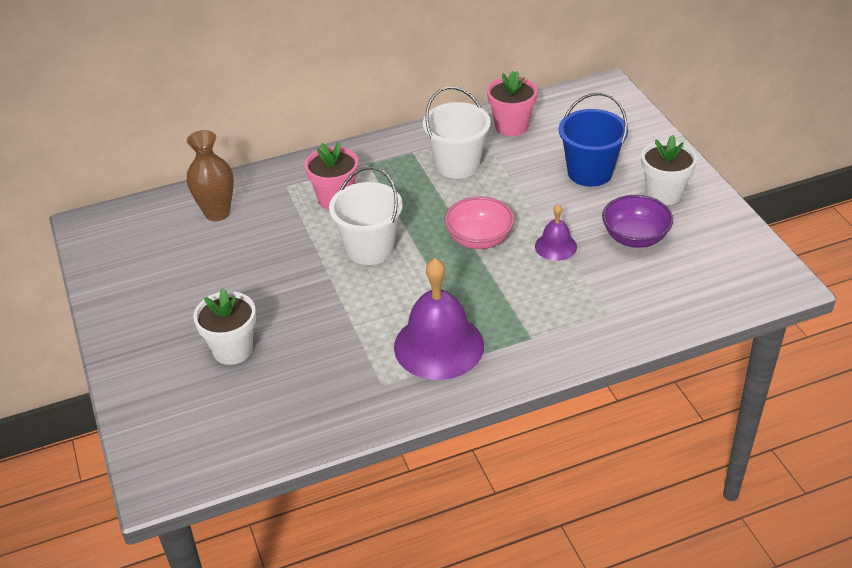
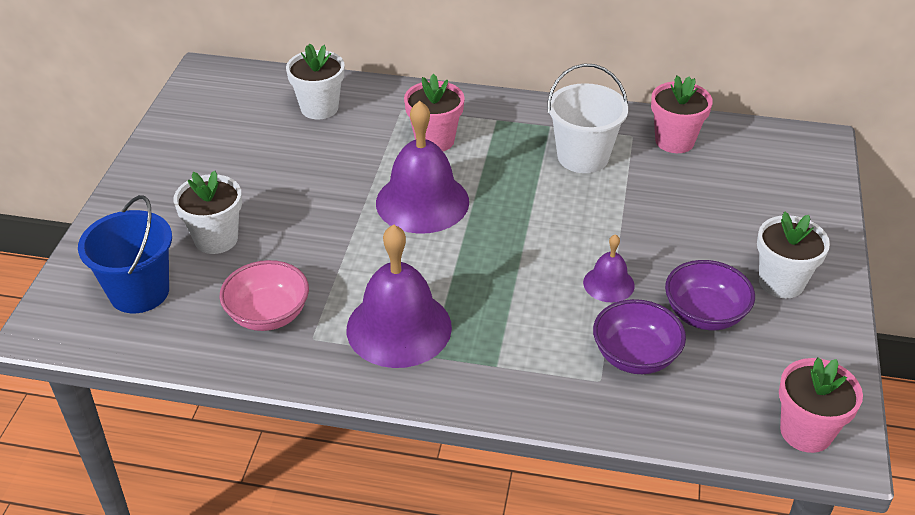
camera: 30 degrees right, 0 degrees up
(217, 213) = (319, 108): brown vase -> white flower pot
(370, 249) = (422, 202): white bucket -> purple bell
(479, 239) = (536, 240): pink bowl -> pink bowl (268, 315)
(590, 172) = (717, 223): blue bucket -> blue bucket (139, 292)
(616, 286) = (635, 356): none -> purple bowl
(758, 282) = (806, 432): none -> pink flower pot

